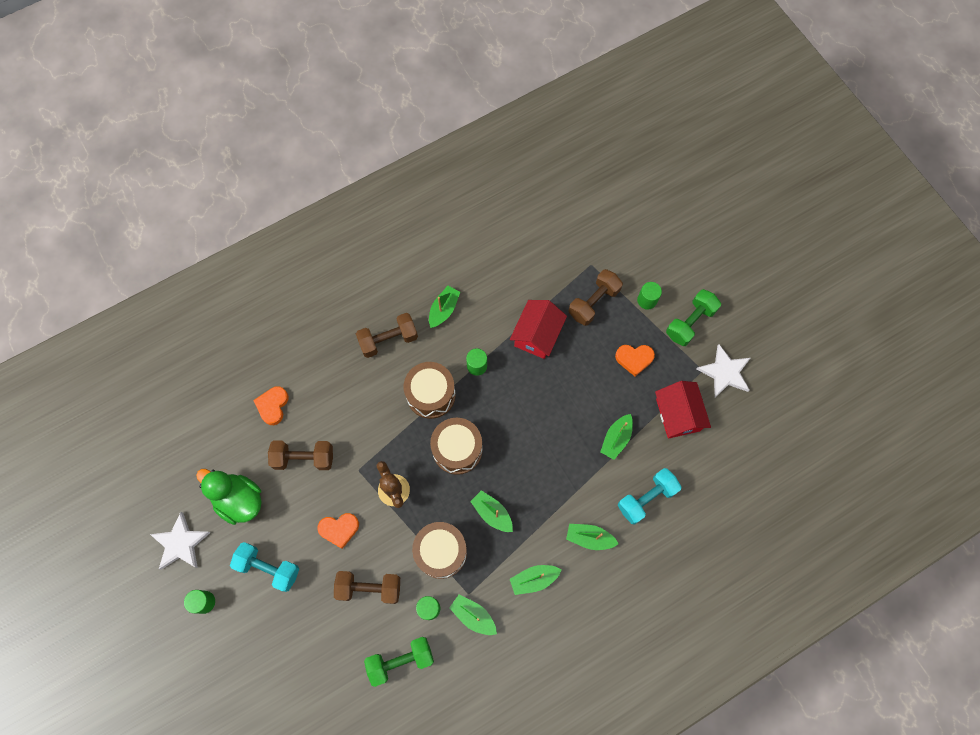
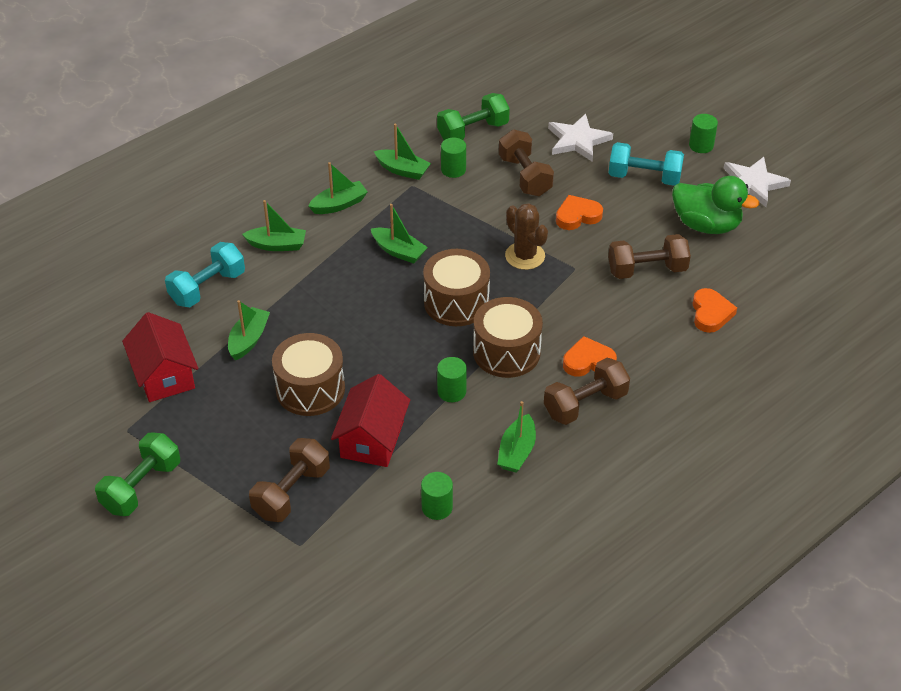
camera: 170 degrees right, 25 degrees down
(369, 588) = (525, 176): brown dumbbell -> brown dumbbell turned 75 degrees clockwise
(441, 552) = (452, 213): brown drum -> brown drum (310, 389)
(634, 359) = (226, 430): orange heart -> orange heart (588, 361)
(647, 300) = (208, 507): green cylinder -> green cylinder (437, 507)
(725, 372) = (93, 431): white star -> white star (578, 140)

